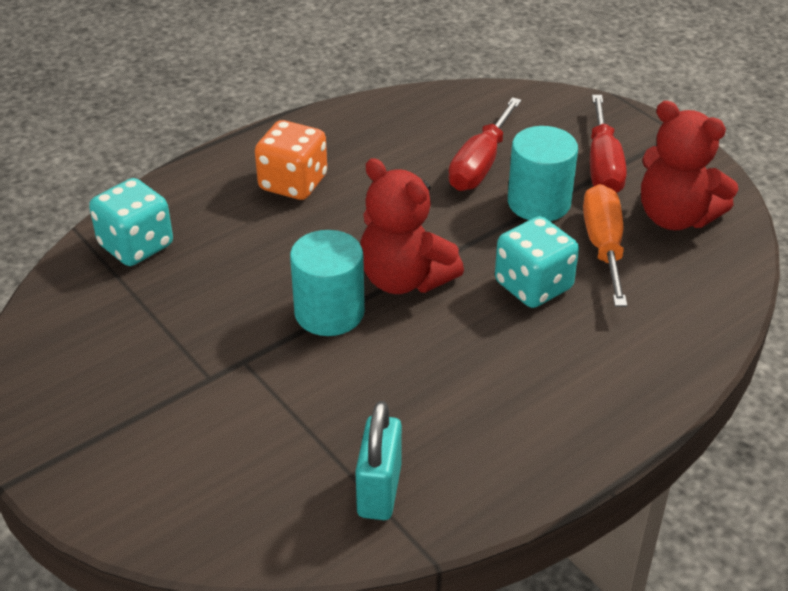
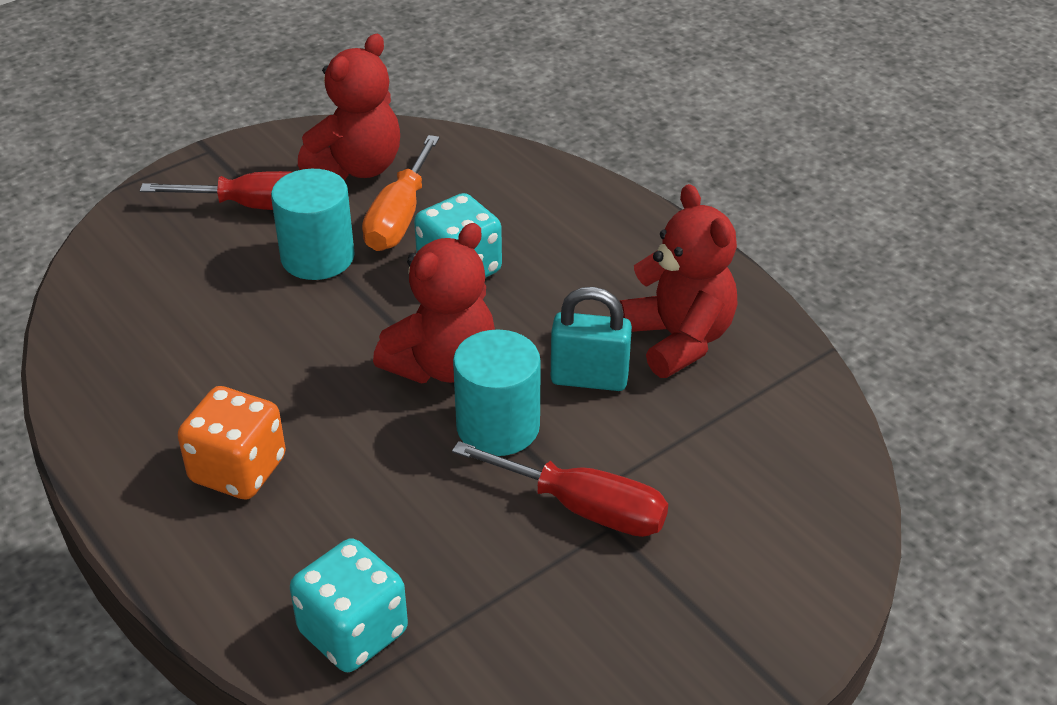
camera: 90 degrees left, 0 degrees up
(379, 491) = (757, 384): turquoise padlock -> turquoise padlock (589, 378)
(443, 435) = (678, 339): none -> red teddy bear
(480, 164) = (234, 299): red screwdriver -> red screwdriver (584, 508)
(604, 246) = (399, 217): orange screwdriver -> orange screwdriver turned 75 degrees counterclockwise

